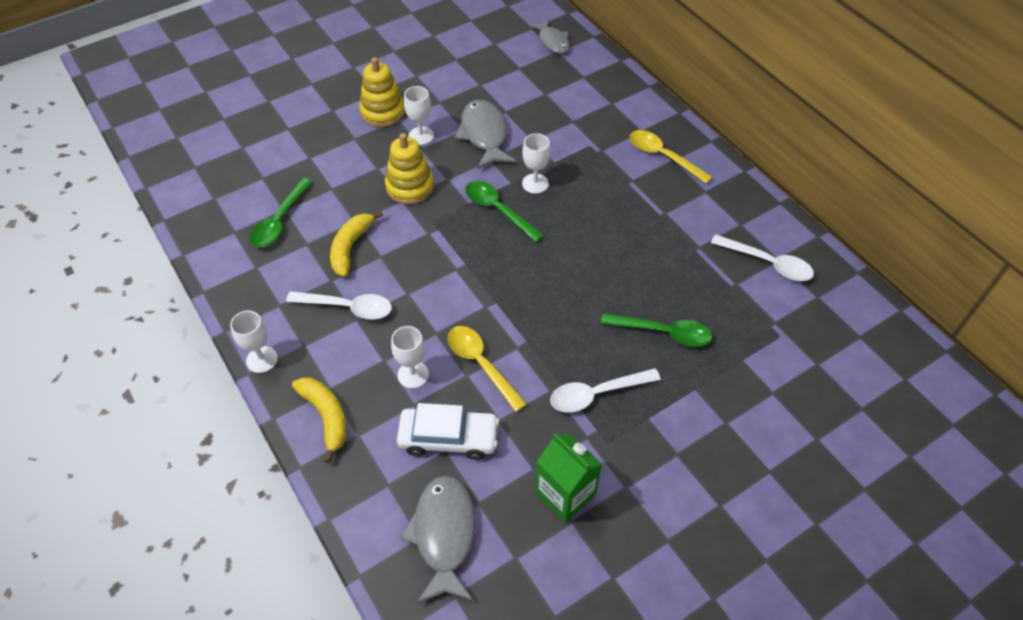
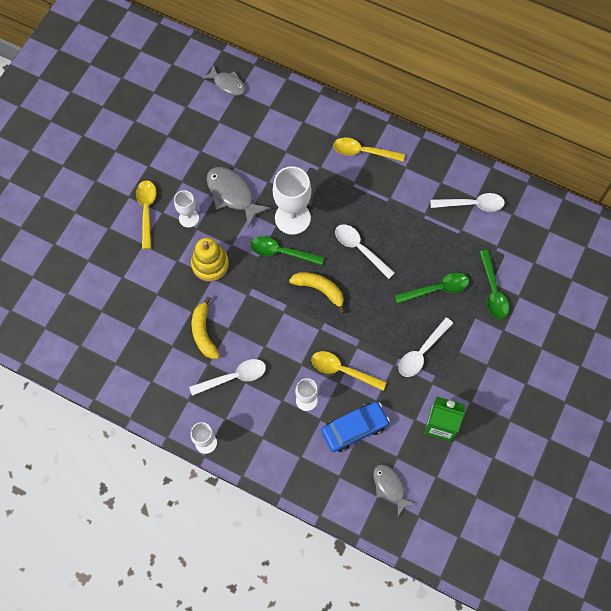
camera: 30 degrees left, 15 degrees up
(280, 221) = (140, 338): green spoon -> green spoon (493, 291)
(326, 417) = (273, 456): yellow banana -> yellow banana (320, 289)
(383, 112) = (147, 211): yellow stacking toy -> yellow spoon
(444, 535) = (390, 487): grey fish -> grey fish, size x0.65
(448, 438) = (354, 428): white car -> blue car
(535, 183) = (292, 218): white goblet -> white goblet, size x1.78
(593, 247) = (360, 249): none -> white spoon

